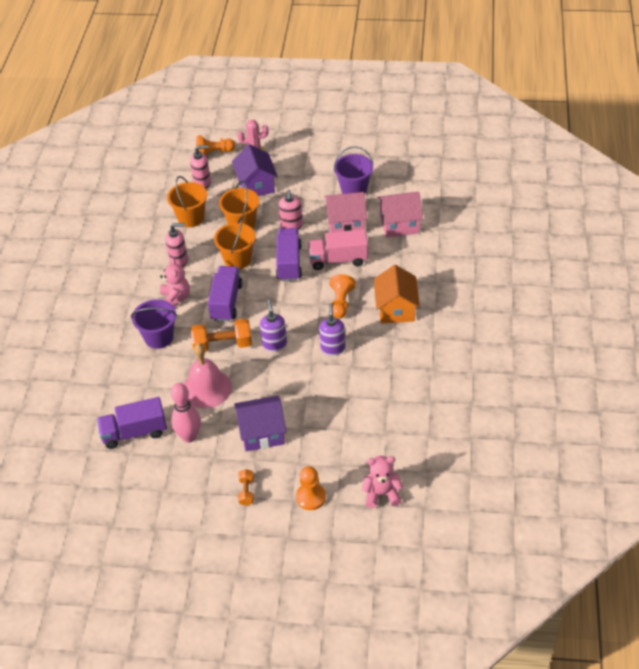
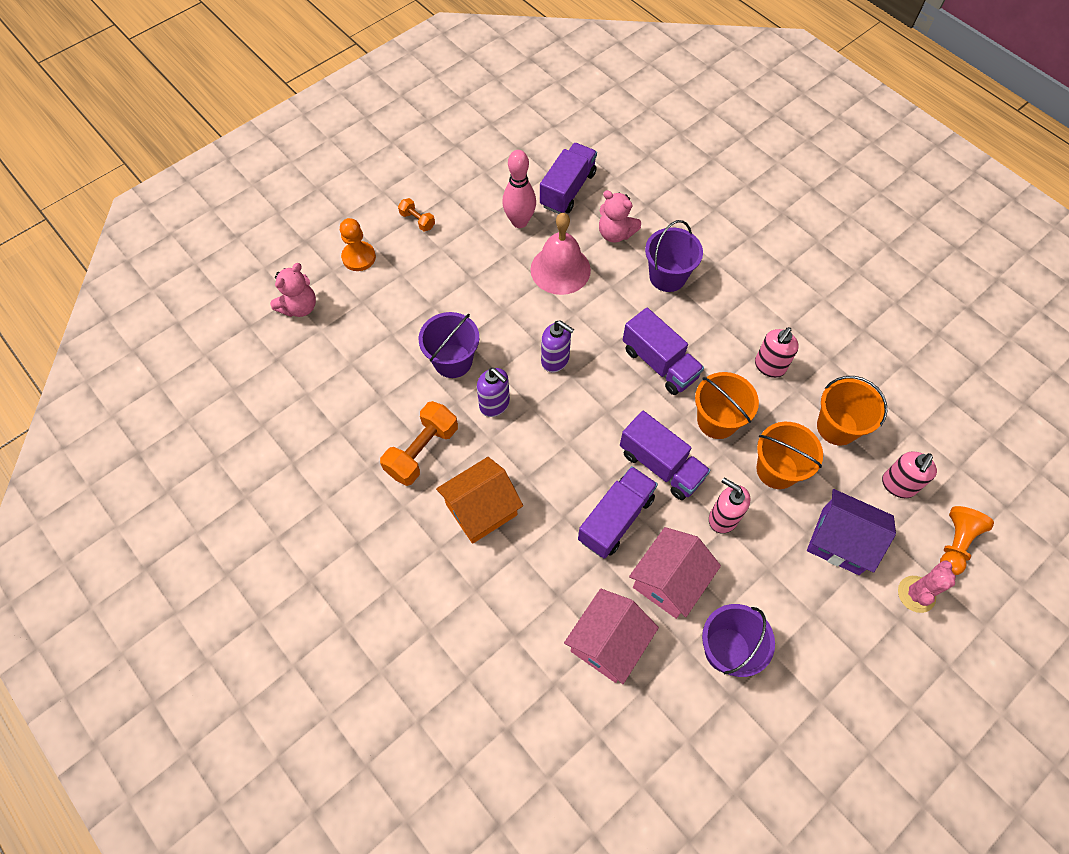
camera: 130 degrees right, 15 degrees up
(175, 298) = (711, 325): pink teddy bear -> pink teddy bear (615, 233)
(222, 345) = (602, 318): orange dumbbell -> orange dumbbell (422, 451)
(262, 433) = (462, 273): purple house -> none
(328, 387) = (453, 361): none -> purple bucket
(338, 260) = (616, 519): pink truck -> purple truck
(341, 303) = (547, 464): orange pawn -> none
(396, 309) = (481, 509): orange house -> orange house turned 75 degrees counterclockwise

